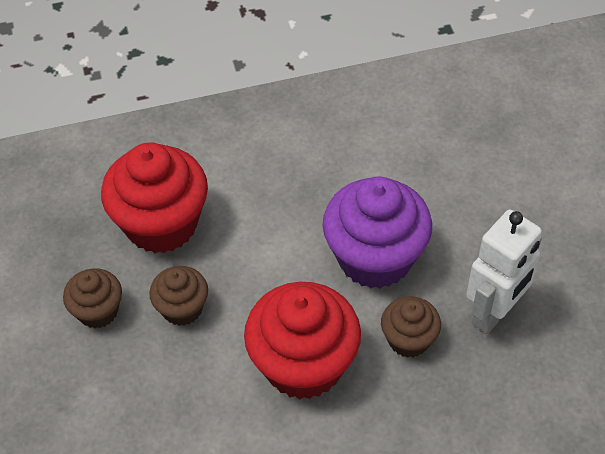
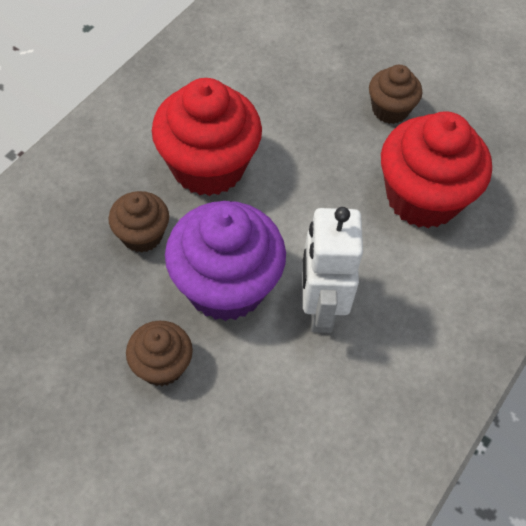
camera: 135 degrees right, 5 degrees up
(182, 308) = (335, 148): brown cupcake -> brown cupcake (162, 365)
(494, 313) = (84, 304): white robot -> white robot (320, 308)

